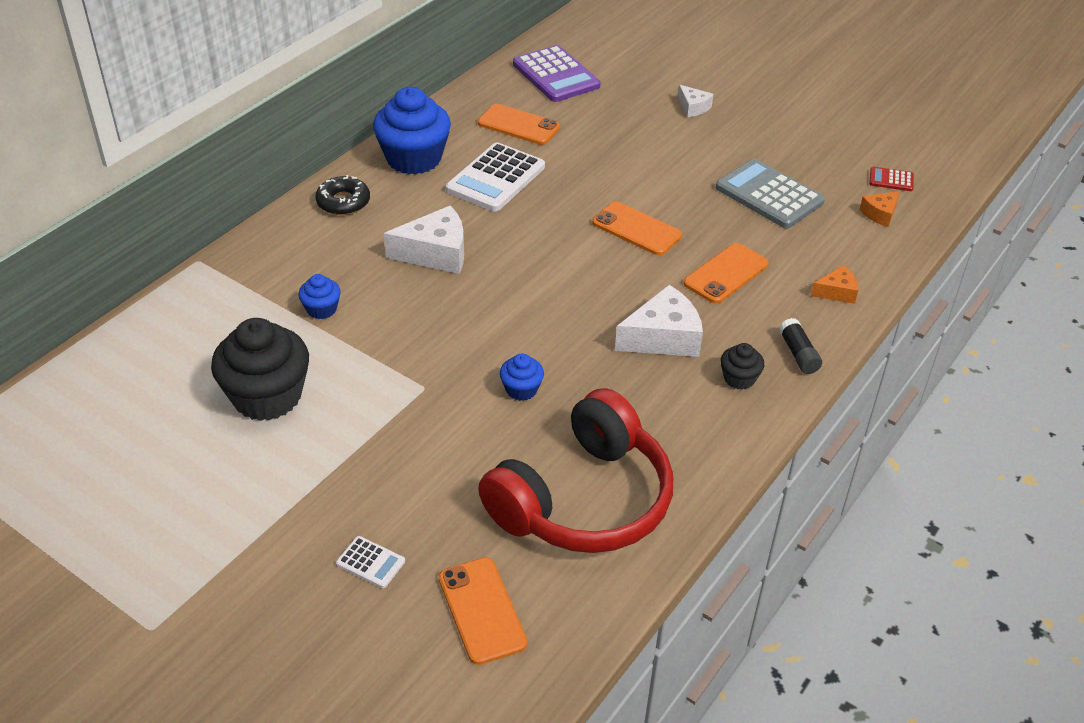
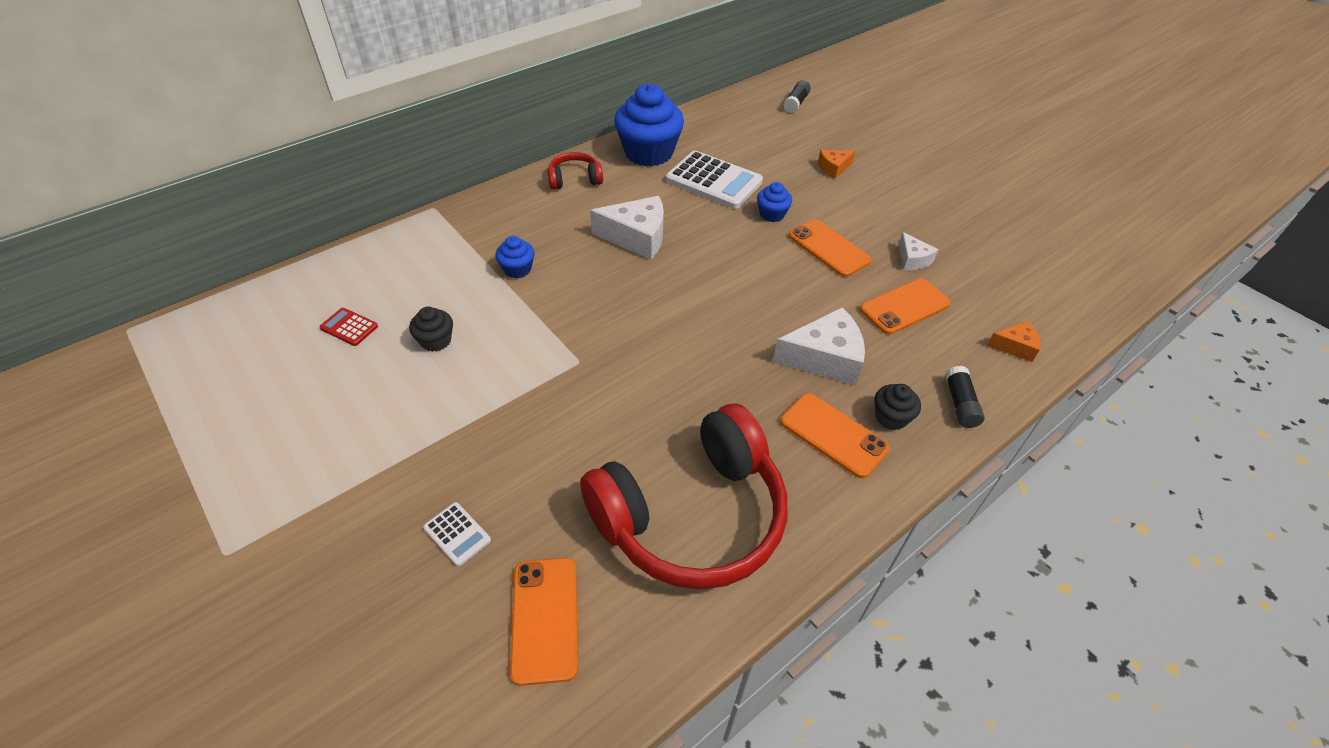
camera: 15 degrees right, 5 degrees up
(267, 396) = (436, 340): black cupcake -> black cupcake, size x0.47
(343, 202) = (574, 179): black donut -> red headphones
(495, 178) = (713, 181): white calculator -> white calculator turned 105 degrees counterclockwise
(518, 125) = (749, 139): orange phone -> orange phone (833, 435)
(521, 389) = (669, 383): blue cupcake -> blue cupcake (772, 214)
(556, 75) = (796, 103): purple calculator -> black glue stick
(693, 107) = (912, 148): white cheese -> white cheese (912, 259)
(769, 195) = (966, 238): grey calculator -> none
(880, 214) = (1076, 276): orange cheese -> orange cheese (833, 168)
(891, 180) = (1094, 244): red calculator -> red calculator (349, 327)

